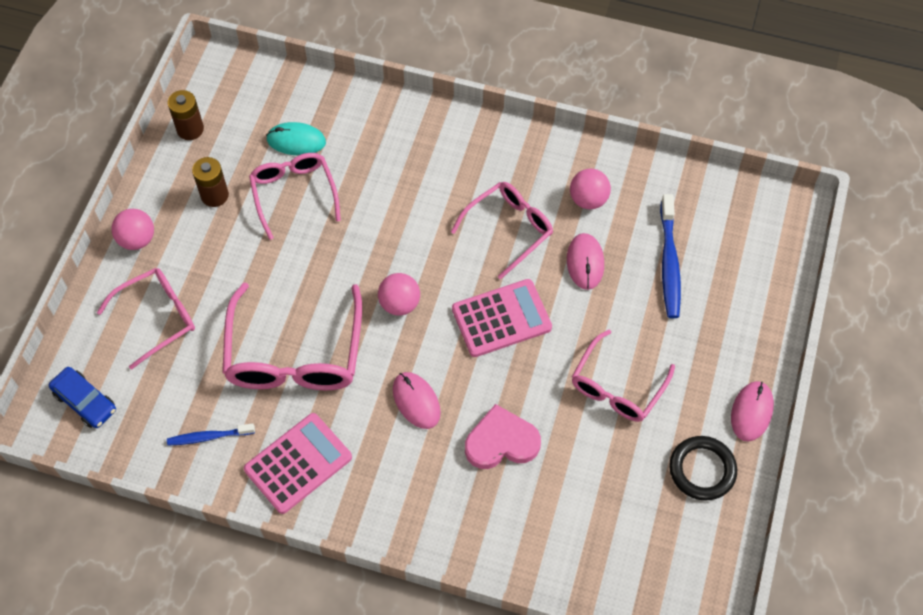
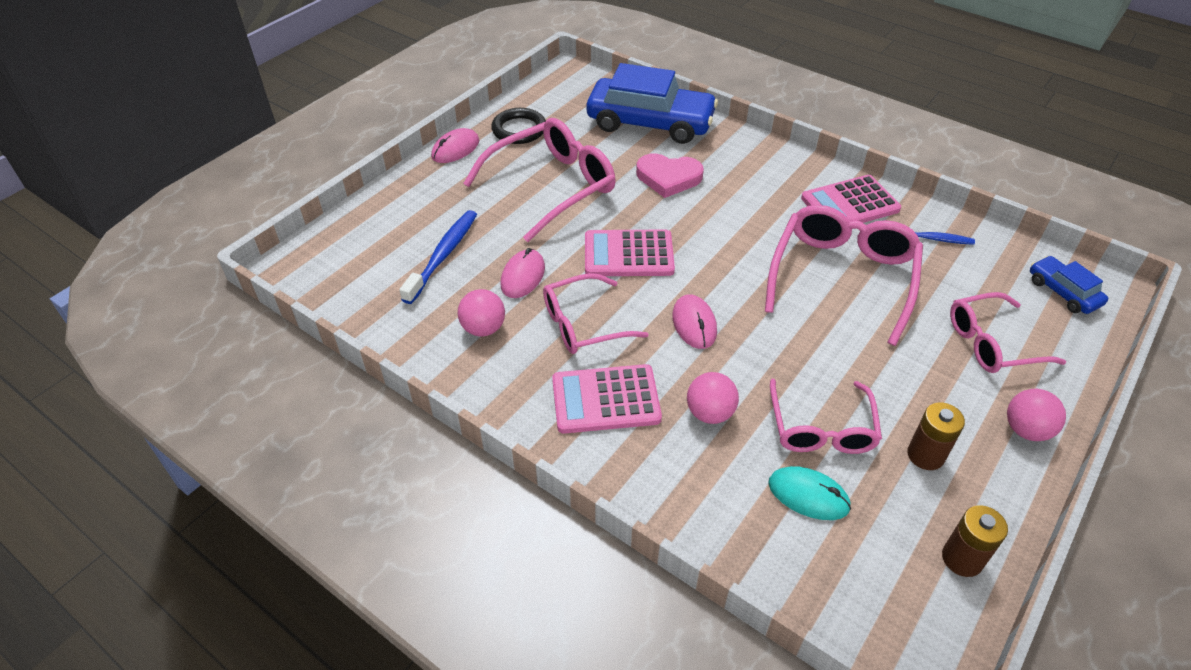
camera: 160 degrees left, 15 degrees down
(399, 304) = (725, 290): pink ball -> pink ball (710, 413)
(416, 401) = (732, 218): pink mouse -> pink mouse (694, 324)
(462, 168) = (605, 399): none -> pink calculator
(557, 536) = (650, 123): none -> blue car
(617, 386) = (551, 187): pink glasses -> pink glasses, size x1.56

